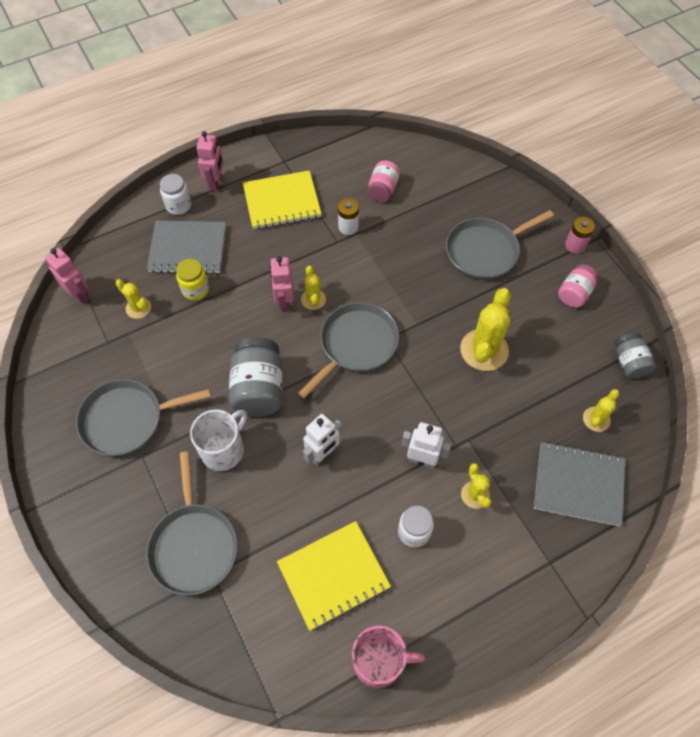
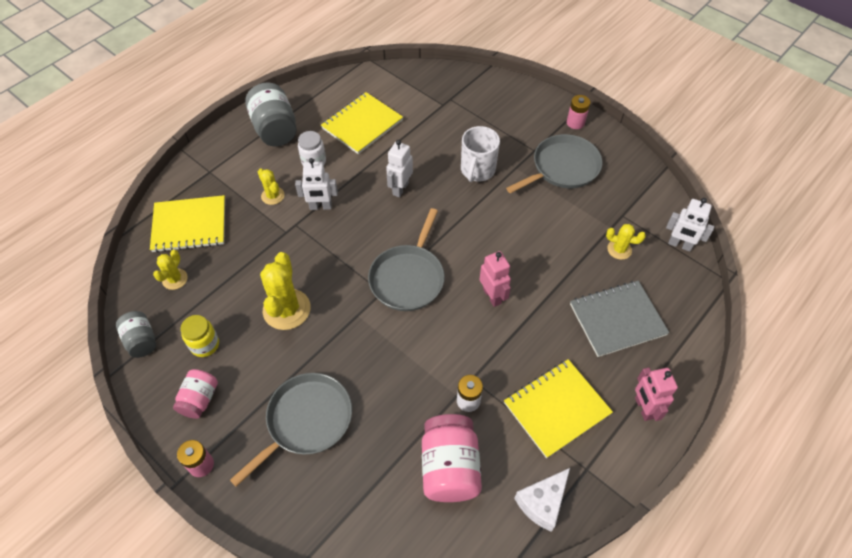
camera: 160 degrees right, 5 degrees down
(67, 480) = (575, 123): none -> pink battery
(79, 294) = (679, 245): pink robot -> white robot
(178, 205) = (662, 365): white jar -> none
(193, 545) = (464, 114): grey pan -> none
(195, 289) = (581, 282): yellow jar -> yellow jar (205, 345)
(258, 389) = (474, 218): grey jar -> grey jar (275, 129)
(313, 299) = (466, 307): yellow cactus -> none
(326, 152) = (542, 502): none -> white cheese
(379, 661) = (316, 95): pink mug -> none
(383, 189) = (449, 467): pink jar -> pink jar, size x1.68
(578, 484) = (189, 225): grey notebook -> yellow notebook

